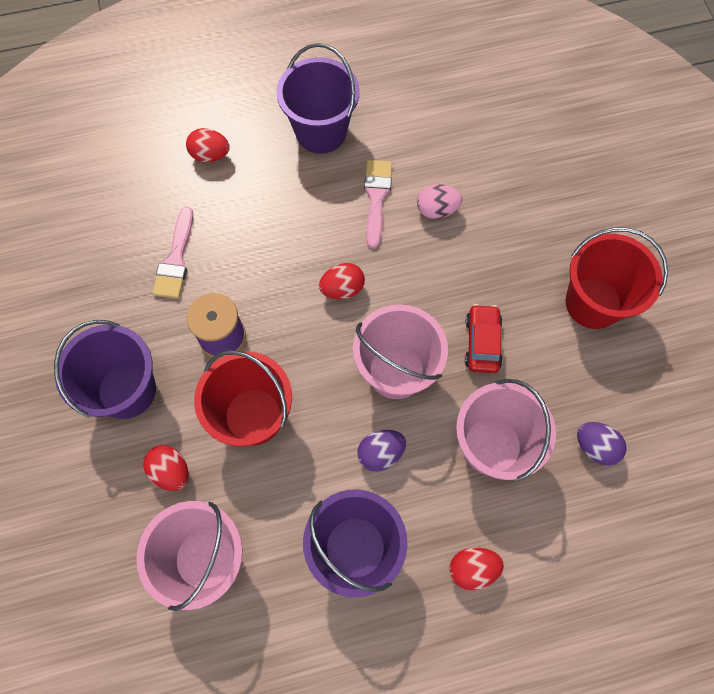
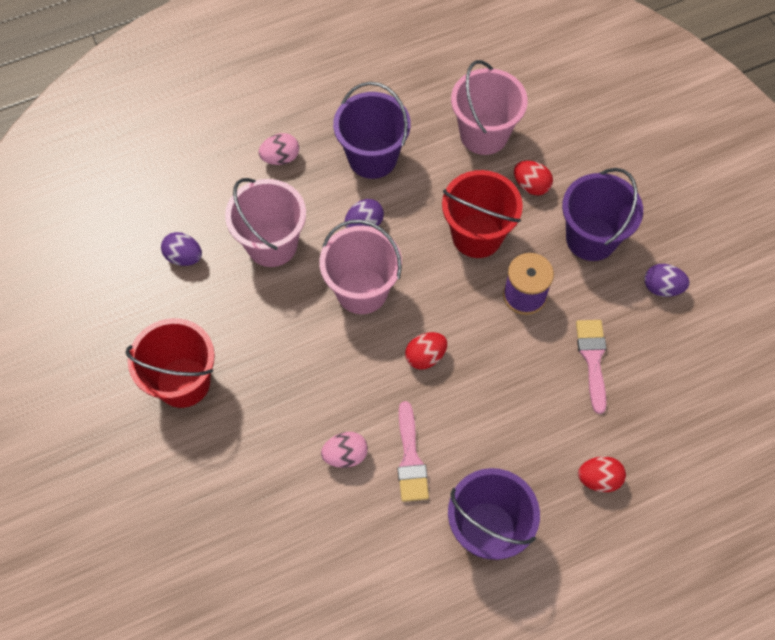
camera: 170 degrees right, 5 degrees down
(74, 321) = (662, 287): none -> purple egg
(472, 569) = (280, 158): red egg -> pink egg
(482, 342) = (287, 328): red car -> none

